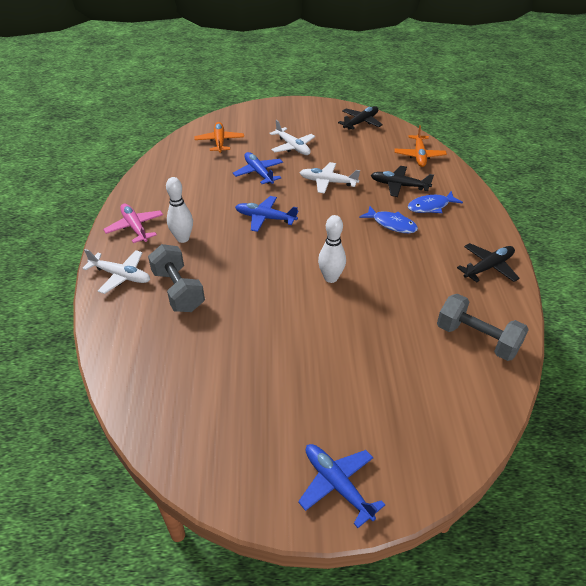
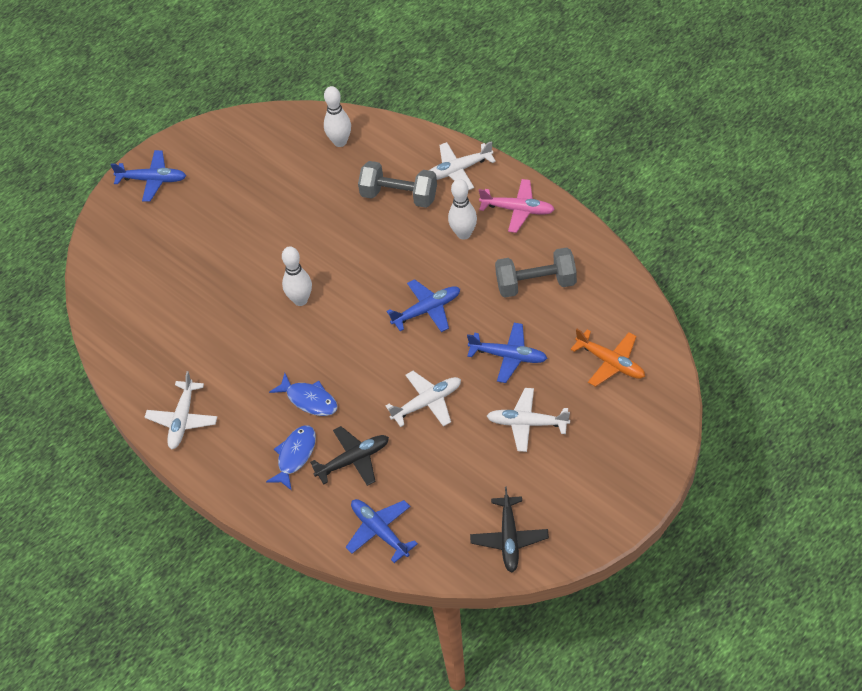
camera: 140 degrees right, 10 degrees up
(149, 367) = (340, 142): none -> white bowling pin
(392, 224) = (309, 400): blue fish -> blue fish turned 135 degrees counterclockwise
(419, 155) = (380, 532): orange plane -> blue plane
(476, 339) = (141, 339): grey dumbbell -> grey dumbbell (536, 284)
(488, 267) = (182, 419): black plane -> white plane

